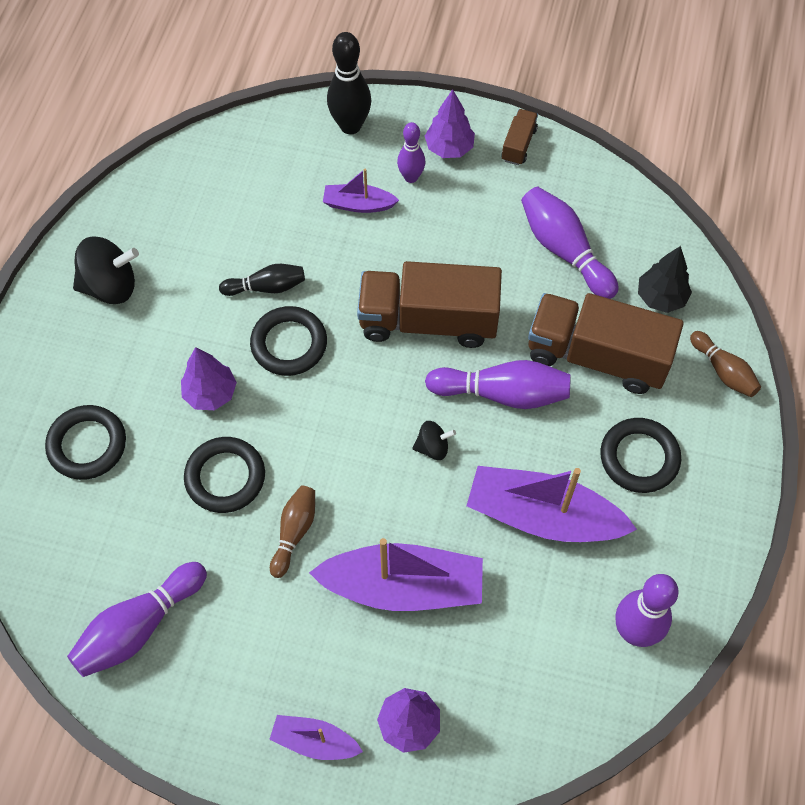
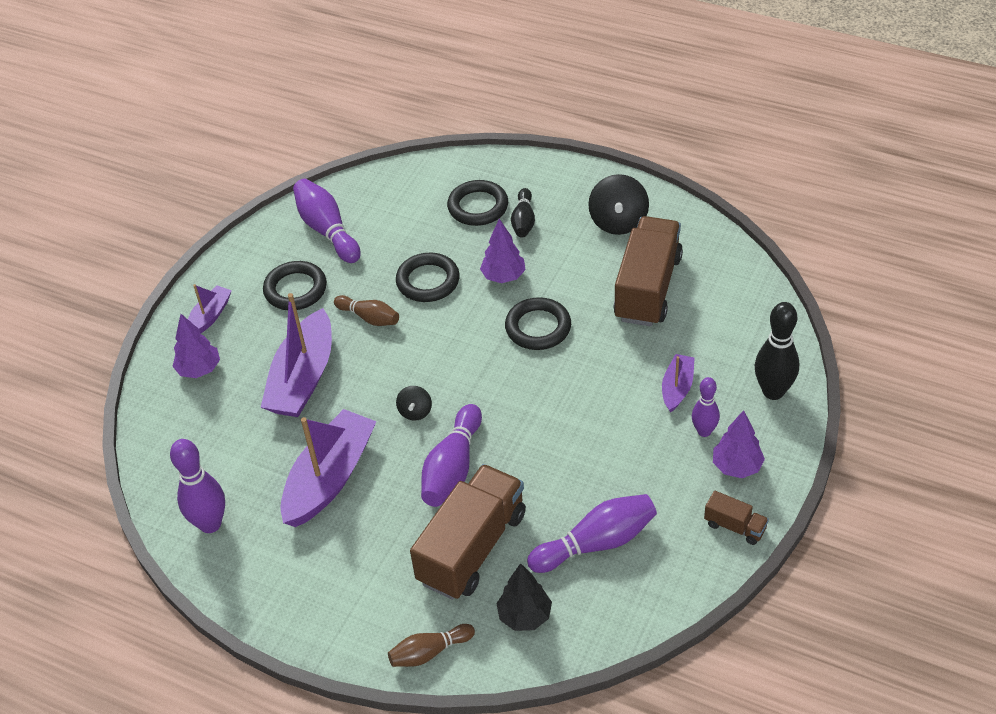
camera: 105 degrees right, 15 degrees down
(266, 287) = (598, 317): black bowling pin -> black bowling pin (523, 221)
(428, 321) = (540, 424): brown truck -> brown truck (647, 288)
(639, 458) = (360, 560): black ring -> black ring (295, 289)

